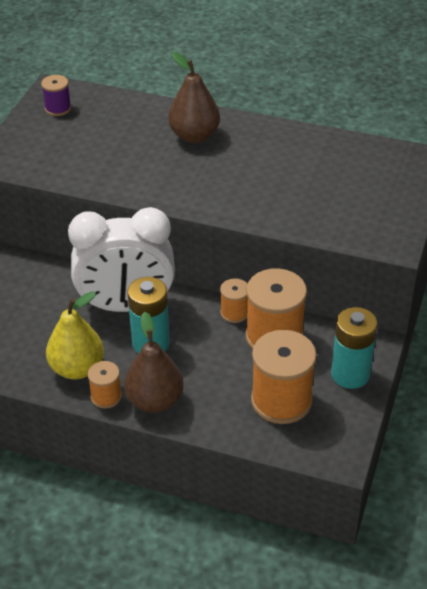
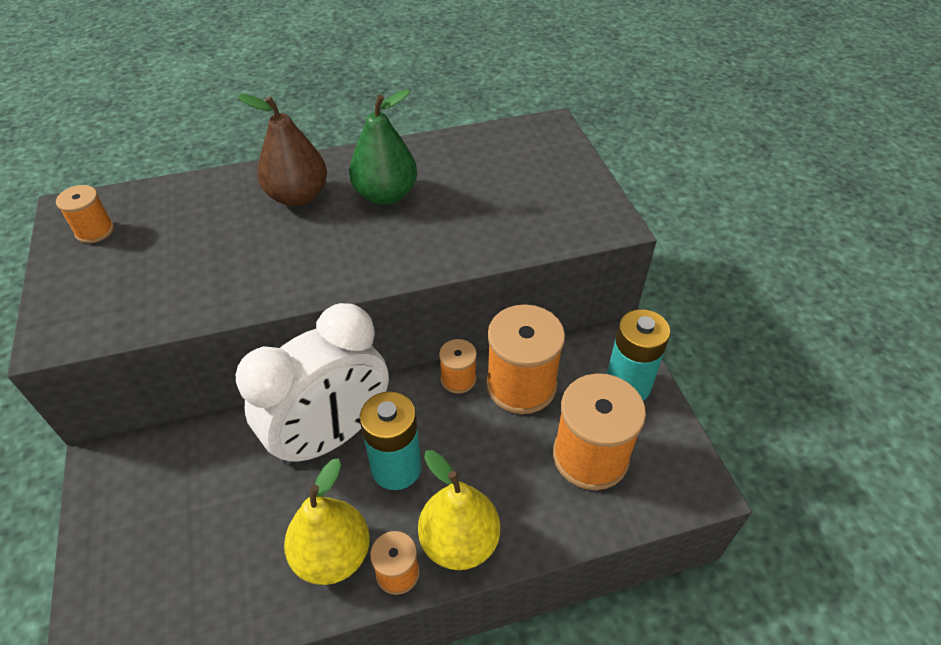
camera: 35 degrees left, 5 degrees up
(58, 108) = (95, 231): purple spool -> orange spool
(155, 401) = (459, 542): brown pear -> yellow pear
(252, 158) = (386, 195): none -> green pear

